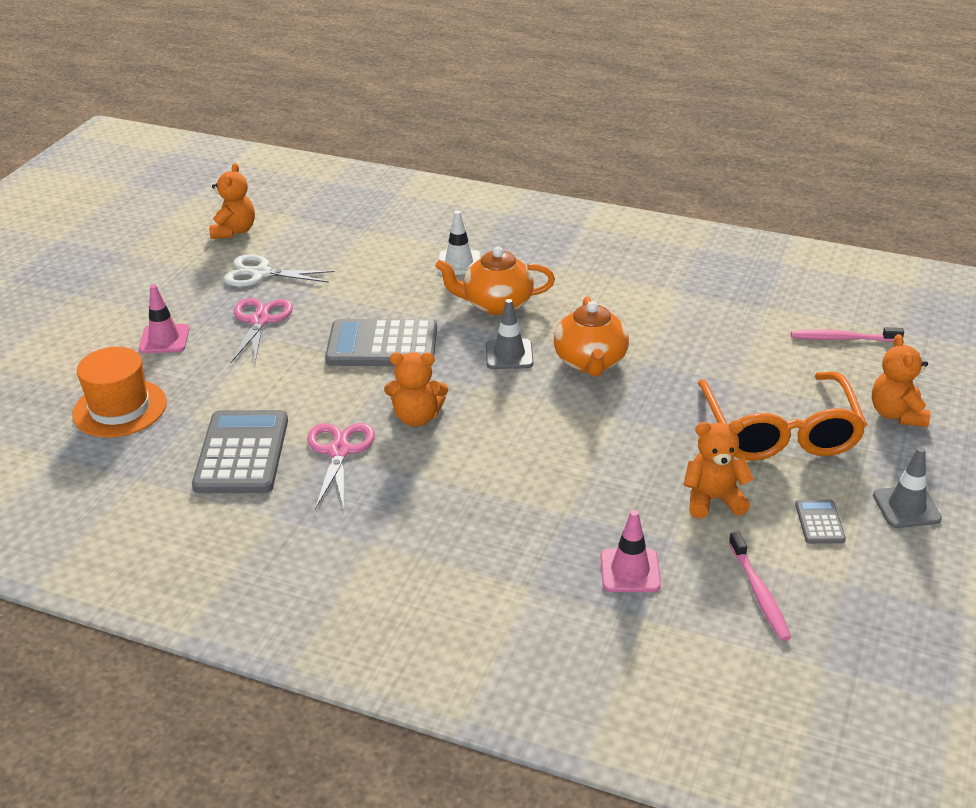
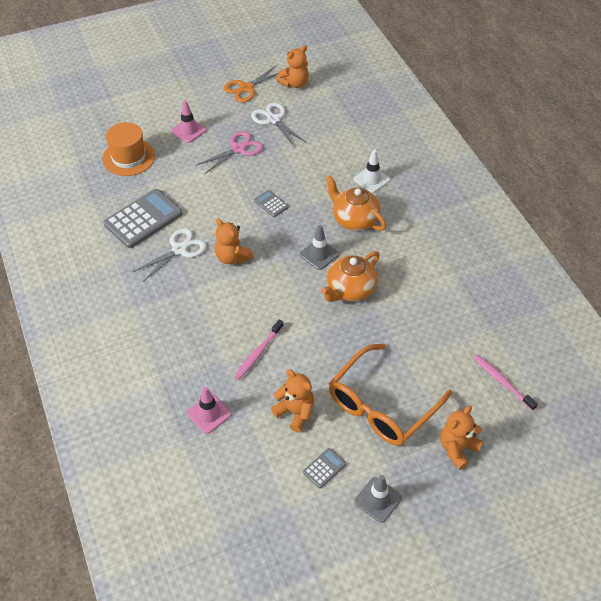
camera: 45 degrees right, 15 degrees up
(178, 264) = (246, 88): none -> orange scissors
(339, 451) = (179, 249): pink scissors -> white scissors
(382, 345) = (271, 204): grey calculator -> grey calculator, size x0.46
(759, 593) = (244, 475): pink toothbrush -> pink toothbrush (258, 353)

